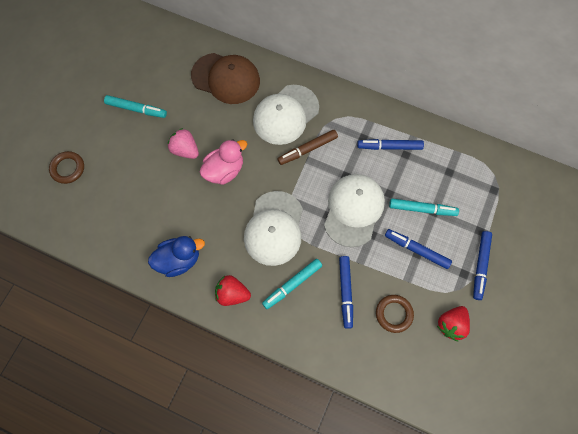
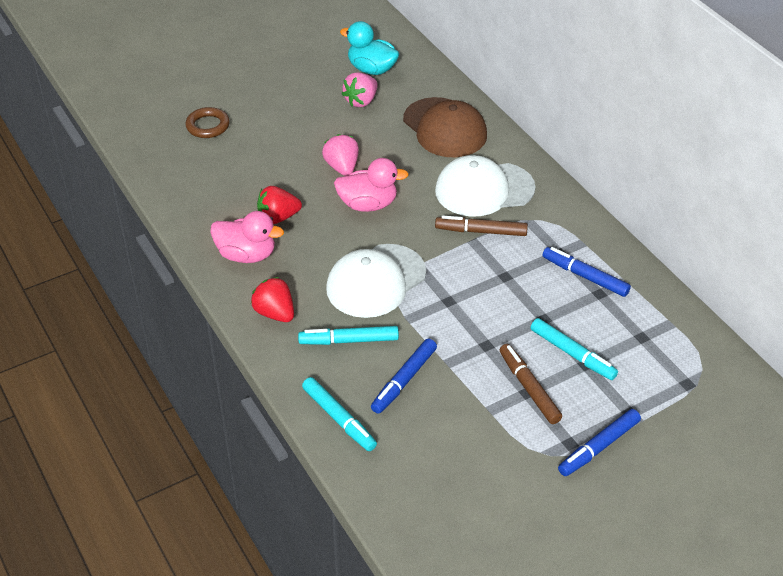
camera: 35 degrees right, 25 degrees down
(136, 109) = (323, 110): turquoise marker -> turquoise marker (339, 418)
(142, 55) = (371, 69): none -> turquoise duck
(156, 86) = (361, 101): none -> pink strawberry
(179, 260) = (246, 255): blue duck -> pink duck
(353, 210) = (485, 312): white cap -> none
(394, 314) = (443, 432): brown ring -> none
(416, 250) = (529, 388): blue marker -> brown marker
(451, 324) = (506, 482): red strawberry -> red strawberry (278, 218)

